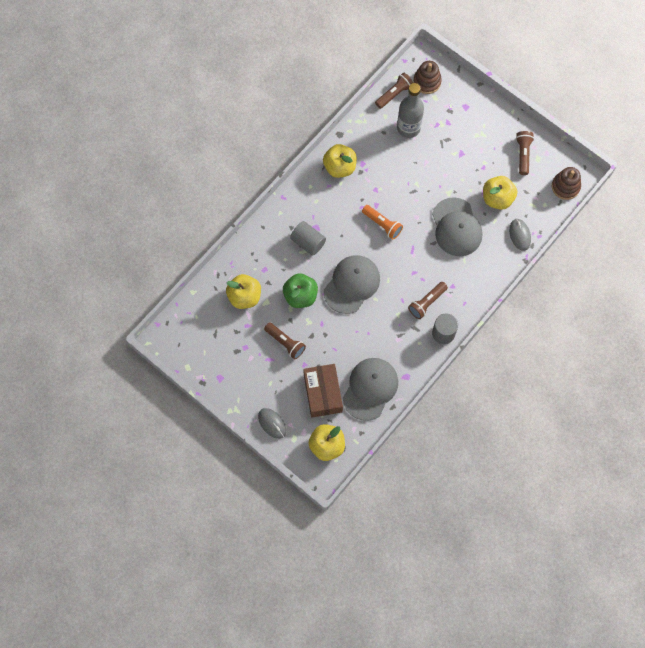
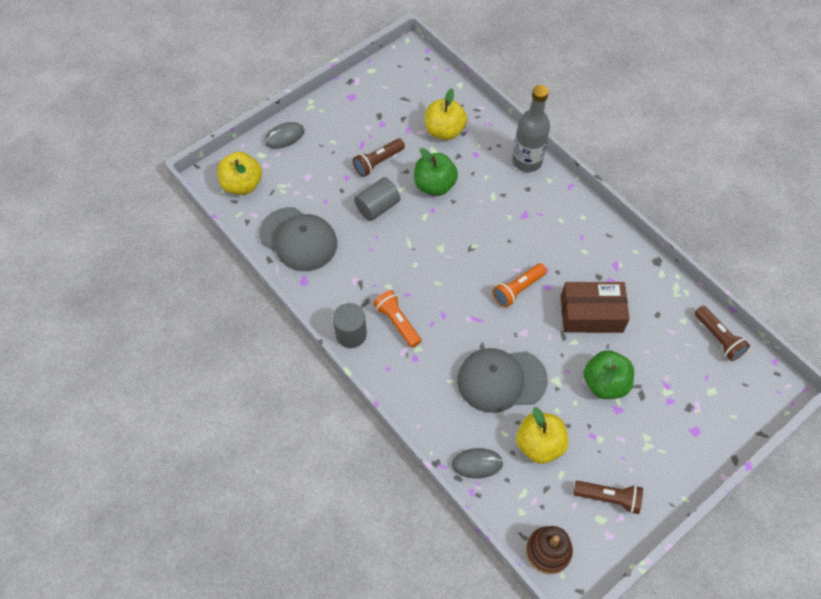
camera: 100 degrees right, 10 degrees down
(308, 242) = (505, 203): grey cylinder -> grey cylinder (377, 207)
(323, 393) = (306, 190): brown box -> brown box (591, 314)
(339, 167) = (607, 253): yellow apple -> none
(352, 284) = (439, 241): grey cap -> none
(408, 128) = (662, 347): grey bottle -> grey bottle (527, 161)
(427, 82) = (738, 385): brown stacking toy -> none
(427, 303) = (397, 322): brown flashlight -> orange flashlight
(444, 162) = (605, 383): none -> green apple

